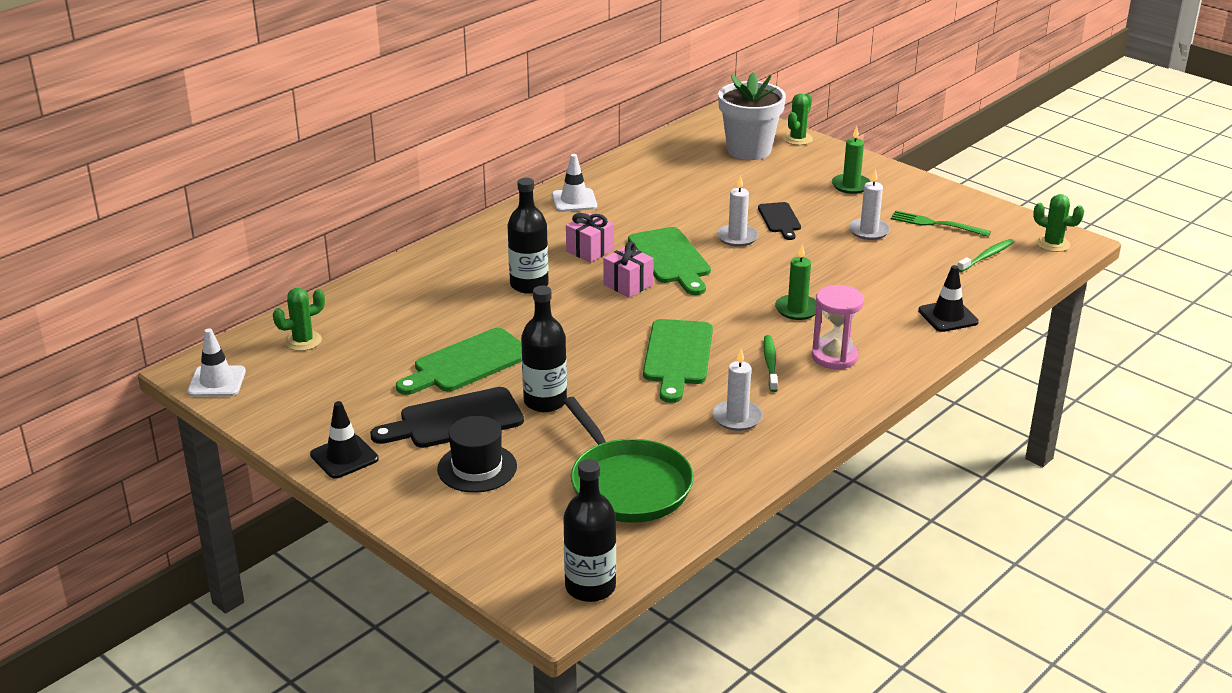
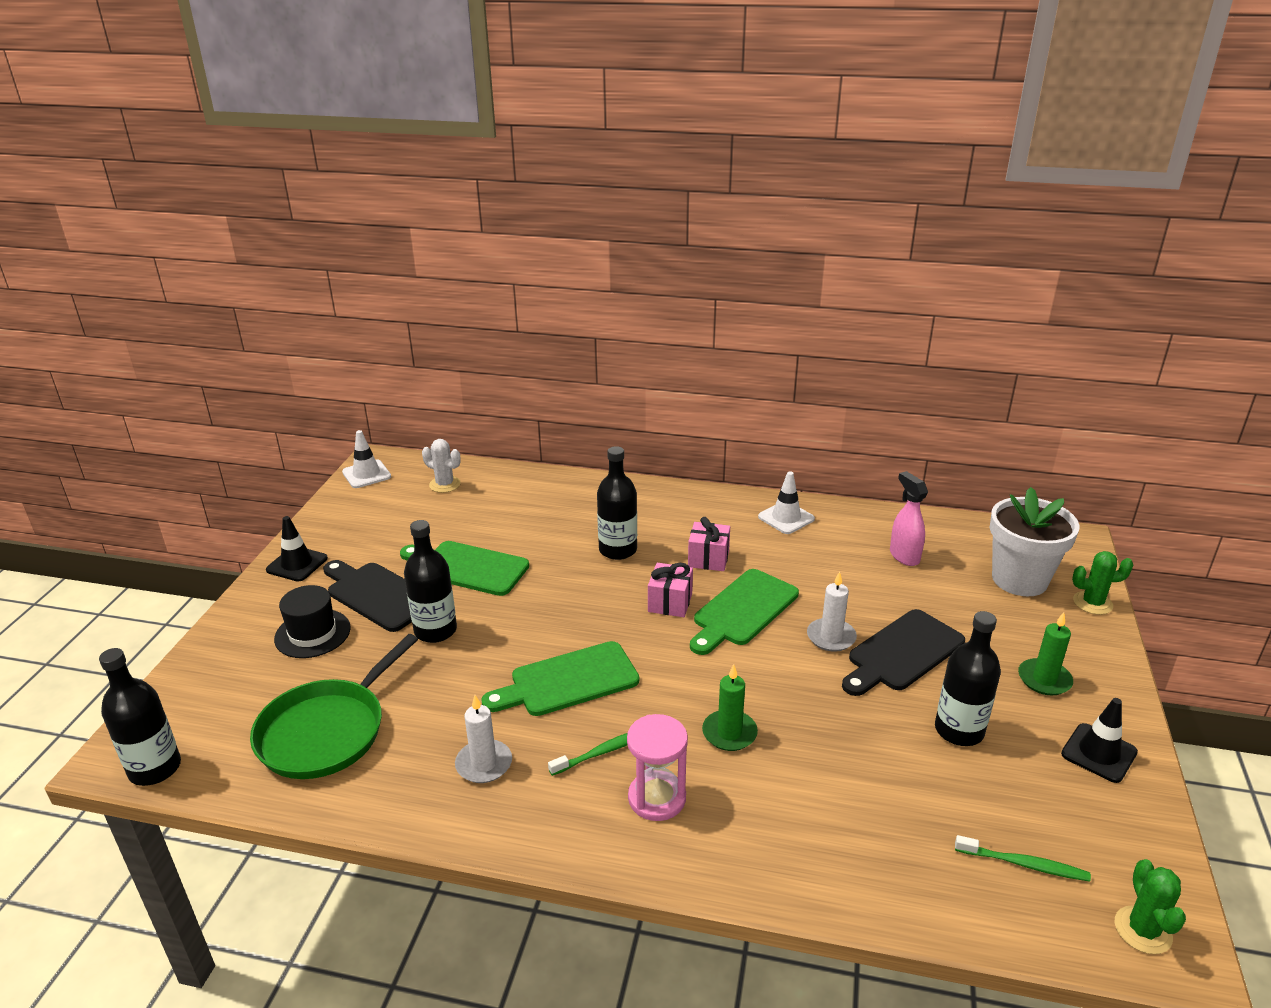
camera: 60 degrees right, 0 degrees up
(303, 341) = (445, 484): green cactus -> white cactus
(677, 176) = (904, 556): none -> pink spray bottle
(780, 219) = (902, 653): black cutting board -> black cutting board, size x1.67
(869, 231) = (959, 730): white candle -> black bottle
(936, 224) = (1046, 785): green fork -> none
(948, 316) = (834, 873): black traffic cone -> black traffic cone (1099, 753)

